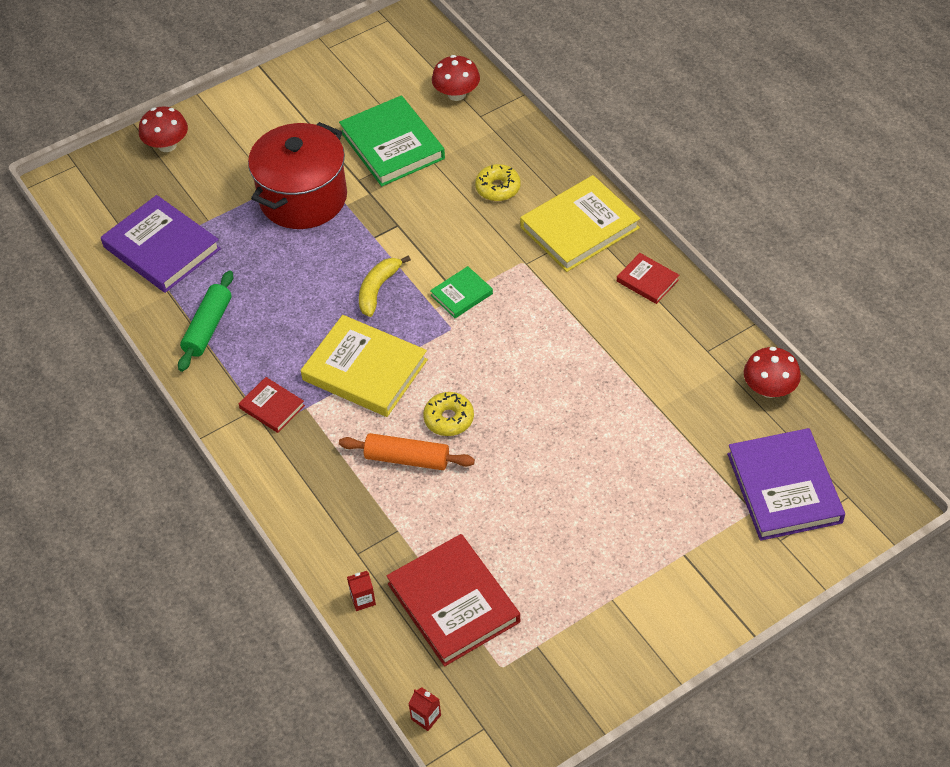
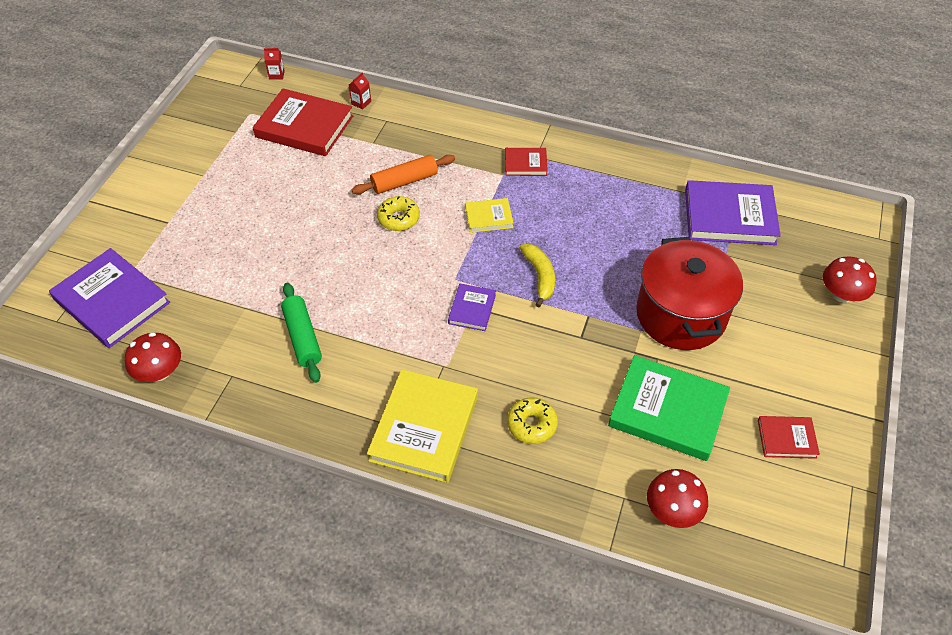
camera: 140 degrees right, 0 degrees up
(208, 327) = (627, 185): green rolling pin -> green rolling pin (302, 337)
(365, 370) = (489, 217): yellow book -> yellow book, size x0.51
(461, 294) = (472, 309): green book -> purple book
(647, 280) = (325, 411): red book -> red book (786, 439)

